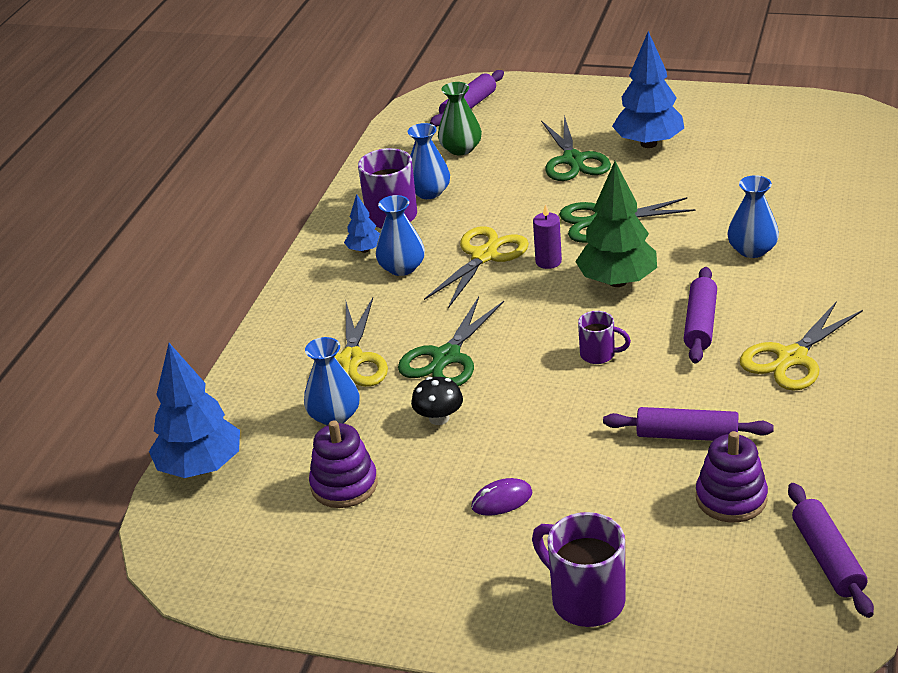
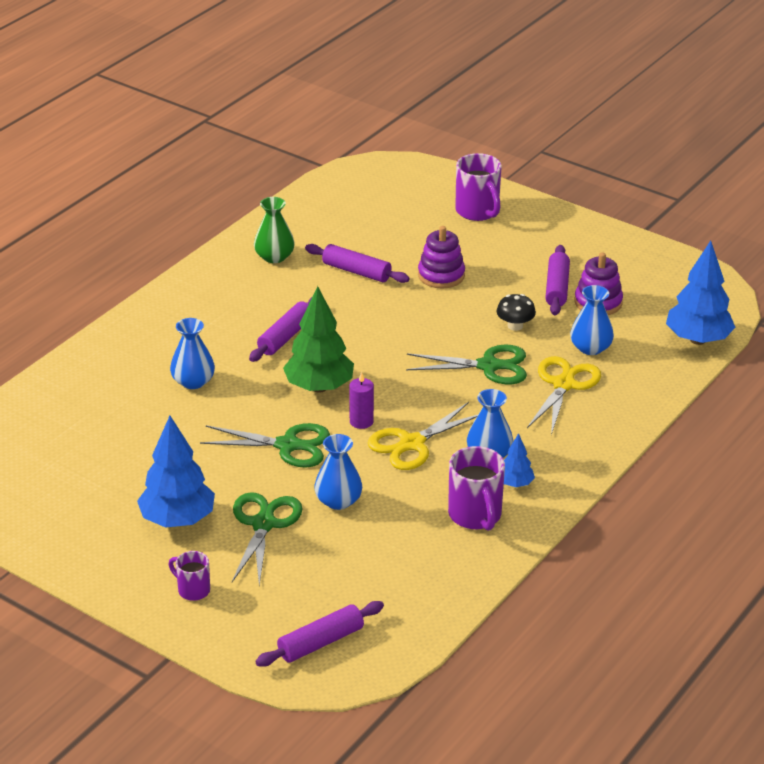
camera: 165 degrees left, 0 degrees up
(429, 192) = (425, 531): blue vase -> blue vase (338, 501)
(446, 357) = (489, 366): green scissors -> green scissors turned 45 degrees clockwise
(461, 149) = (364, 579): green vase -> green vase (274, 257)
(502, 500) = (498, 268): purple mouse -> none
(599, 355) = (375, 336): purple mug -> purple mug (192, 590)
(731, 498) = (359, 234): purple stacking toy -> purple stacking toy (441, 275)
(791, 358) = (246, 297): yellow scissors -> none
(827, 558) = (331, 196): purple rolling pin -> purple rolling pin (557, 288)

